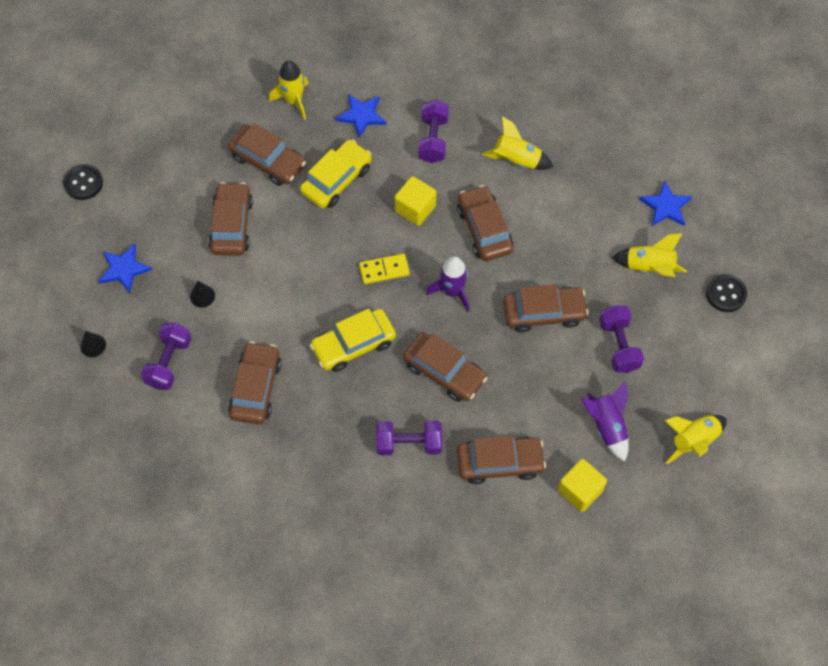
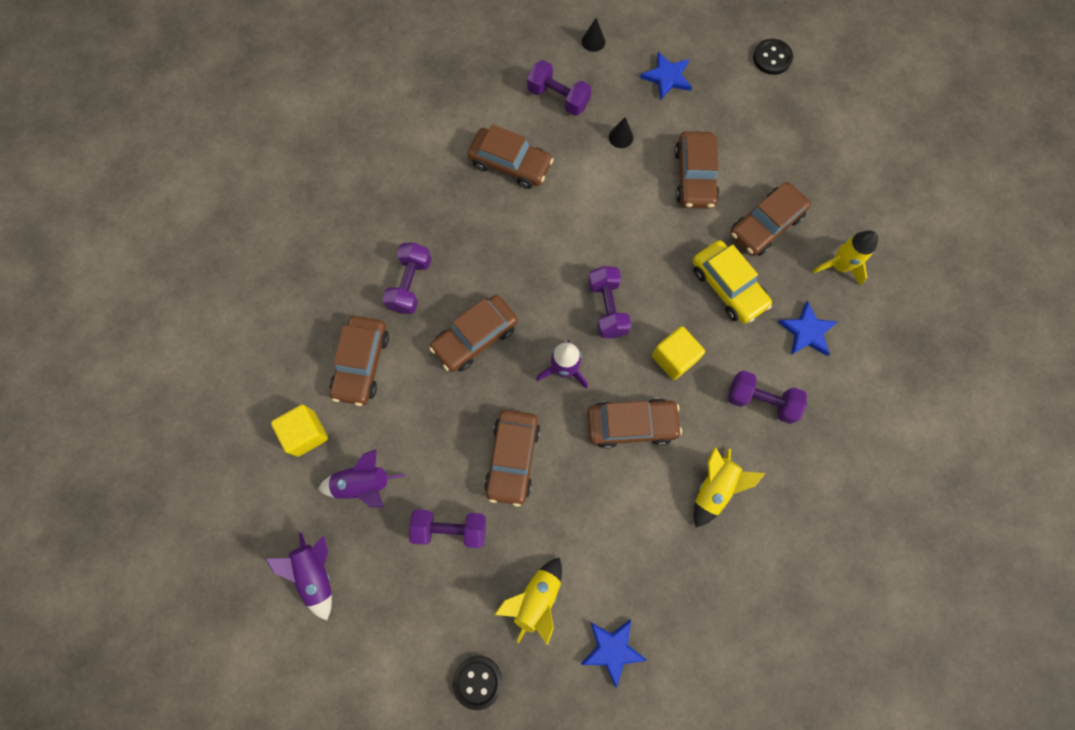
camera: 105 degrees right, 10 degrees up
(231, 225) = (694, 176): brown car -> brown car turned 75 degrees clockwise
(353, 345) = (530, 259): yellow car -> none
(384, 270) = (607, 308): yellow domino -> purple dumbbell
(693, 441) = (316, 573): yellow rocket -> purple rocket

